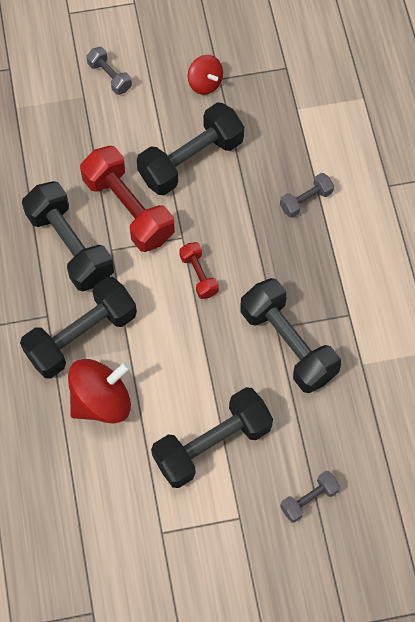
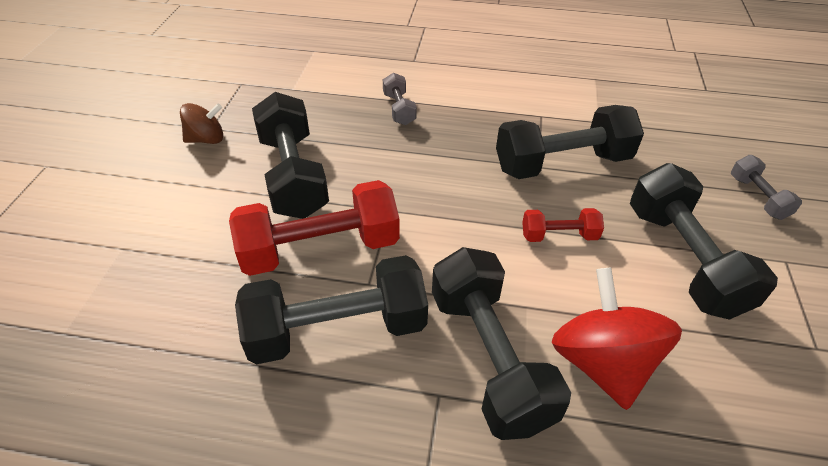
camera: 70 degrees left, 20 degrees down
(109, 77) = (119, 214): grey dumbbell -> none
(199, 275) = (447, 209): red dumbbell -> red dumbbell (559, 235)
(205, 83) = (206, 139): red spinning top -> brown spinning top

